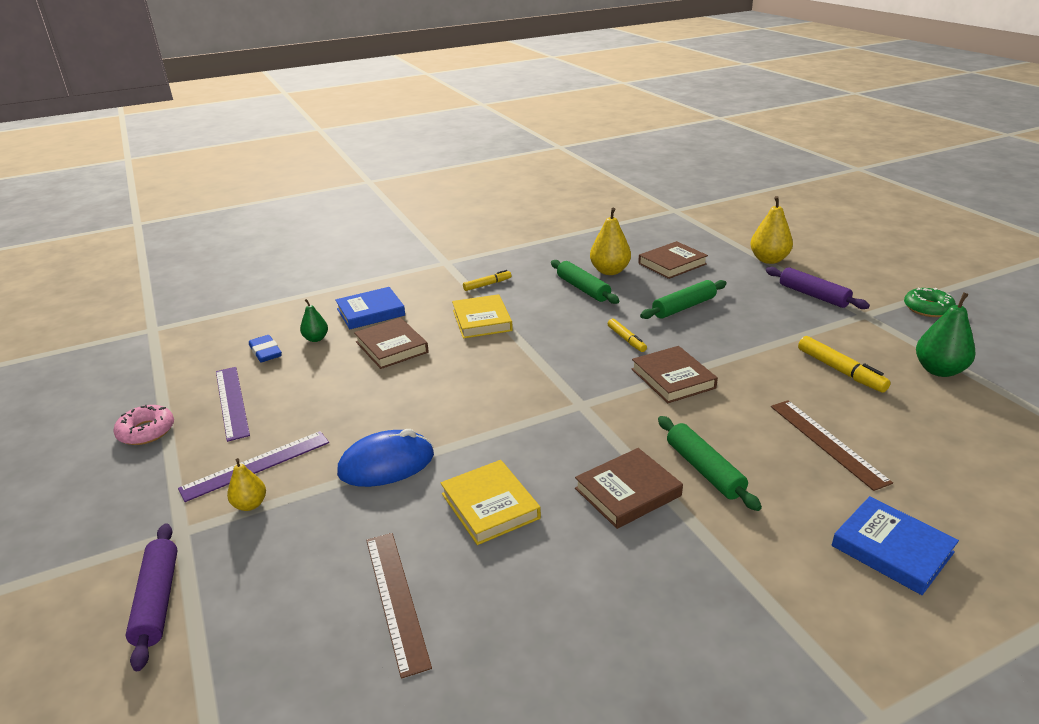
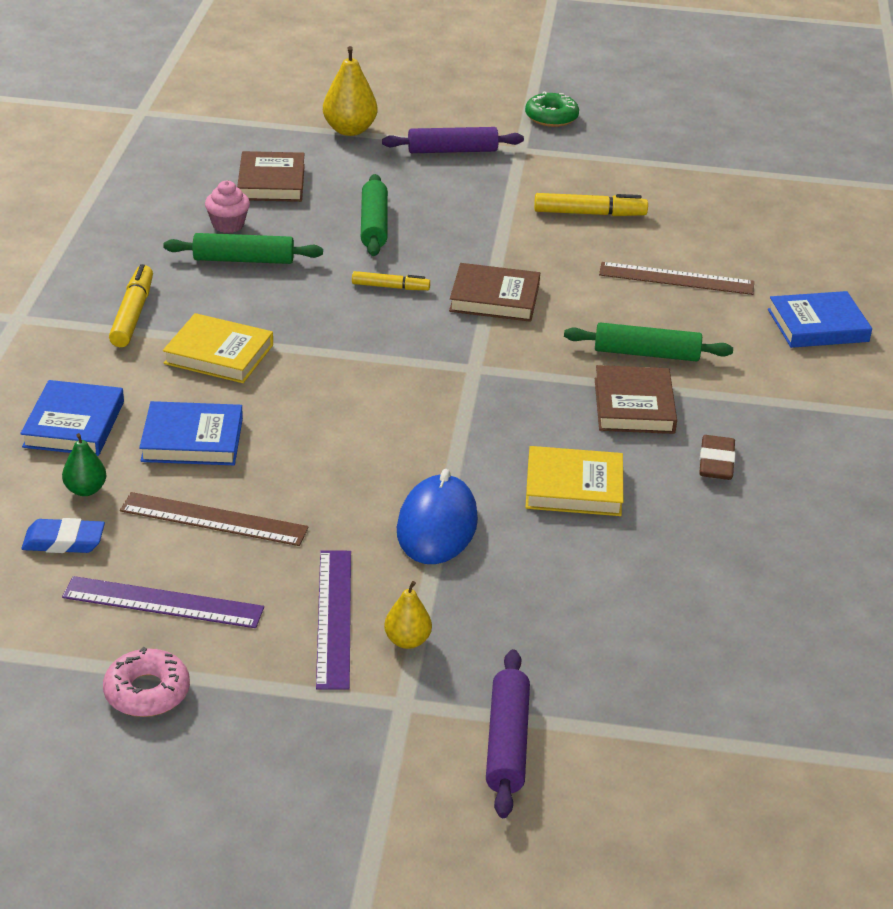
camera: 60 degrees left, 5 degrees up
(158, 600) = (507, 743): purple rolling pin -> purple rolling pin turned 75 degrees clockwise
(391, 347) = (192, 439): brown book -> blue book
(396, 599) = (647, 587): brown ruler -> brown ruler (214, 519)
(487, 284) = (132, 314): yellow marker -> yellow marker, size x1.55
(605, 569) = (716, 462): none -> brown eraser
(609, 271) = (228, 225): yellow pear -> pink cupcake
(939, 370) = (644, 173): green pear -> none

